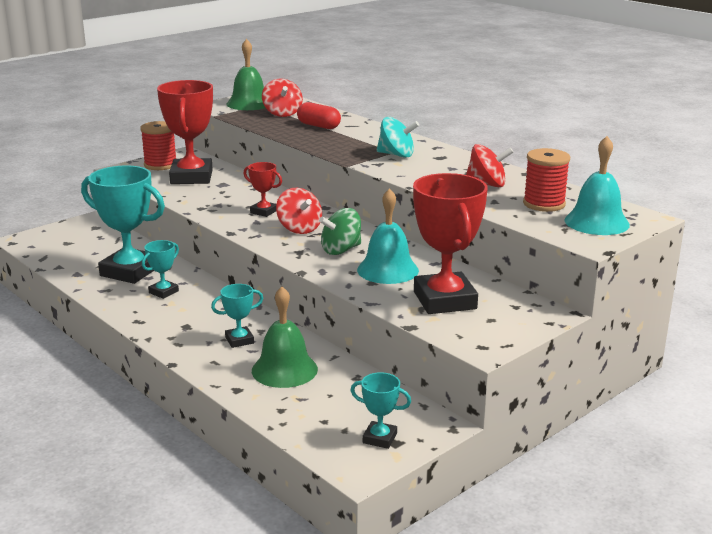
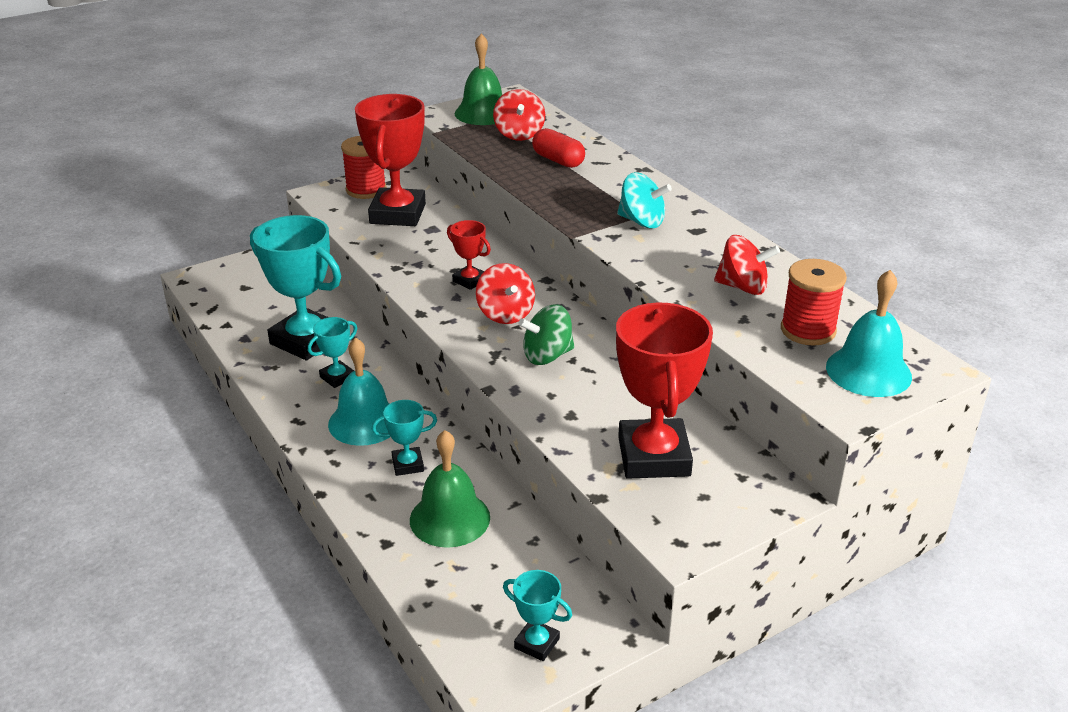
camera: 10 degrees right, 10 degrees up
(387, 270) = (596, 396): turquoise bell -> turquoise bell (364, 422)

